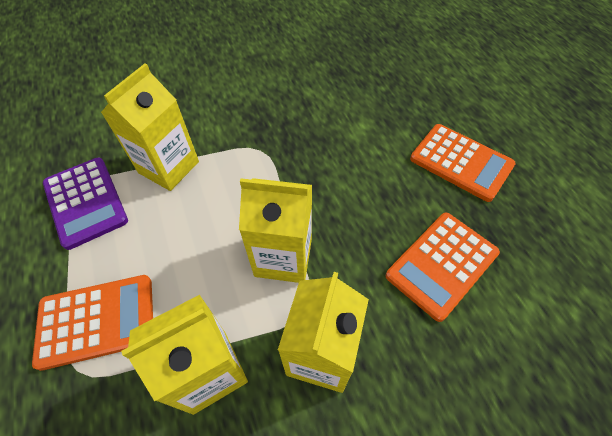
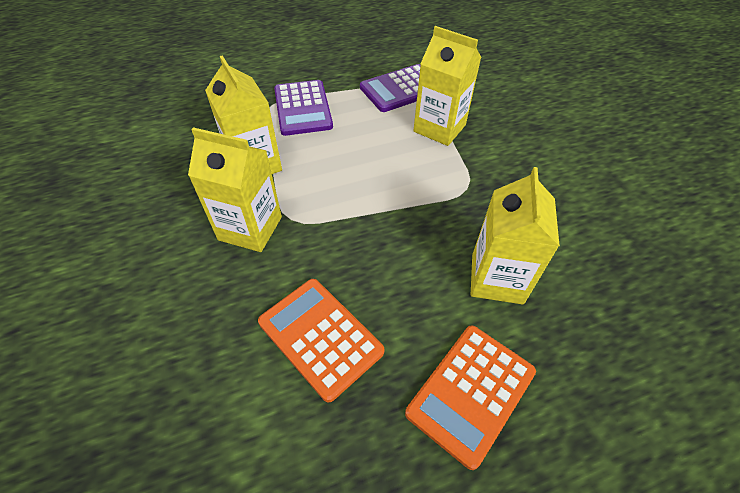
camera: 90 degrees right, 5 degrees down
(97, 321) = (303, 108): orange calculator -> purple calculator
(283, 257) = (342, 205): yellow carton -> yellow carton (497, 278)

